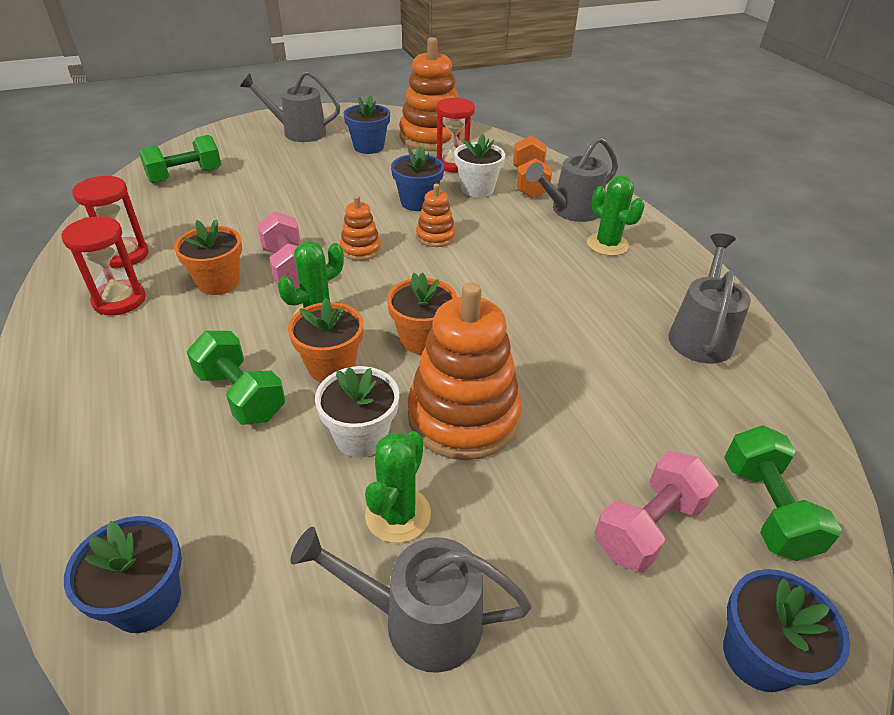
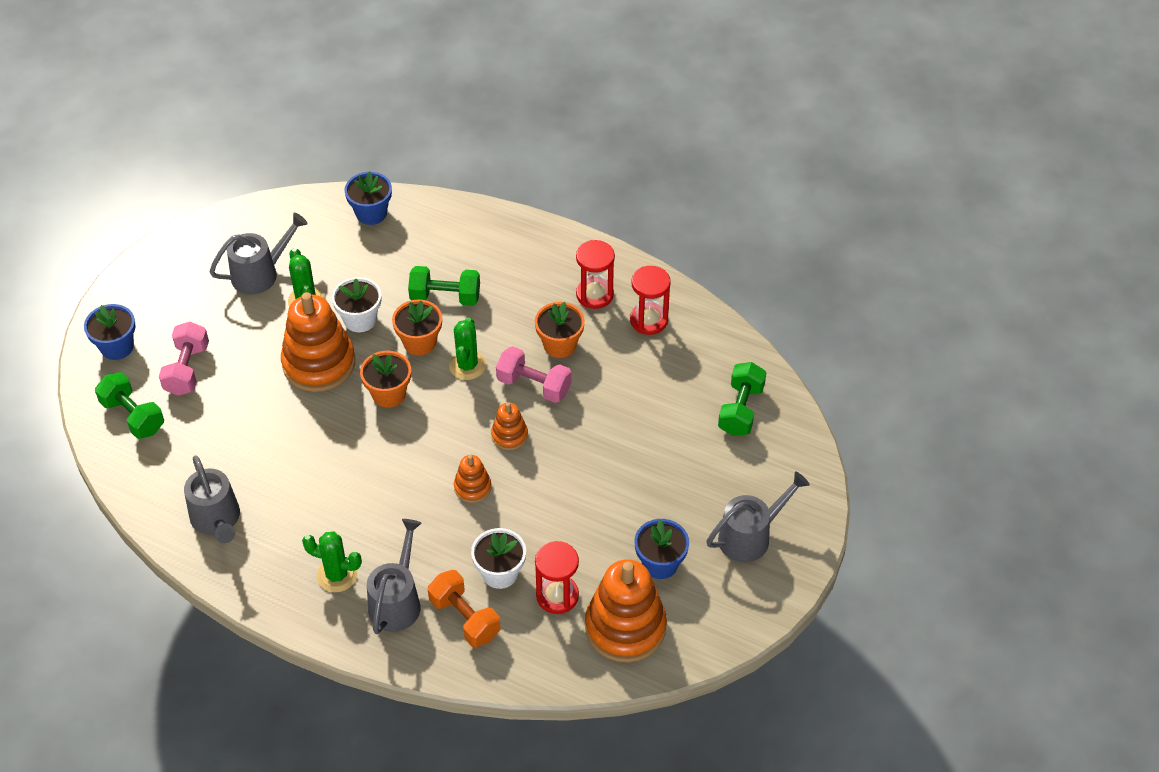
camera: 140 degrees right, 10 degrees up
(418, 202) = (528, 517): blue flower pot -> none

